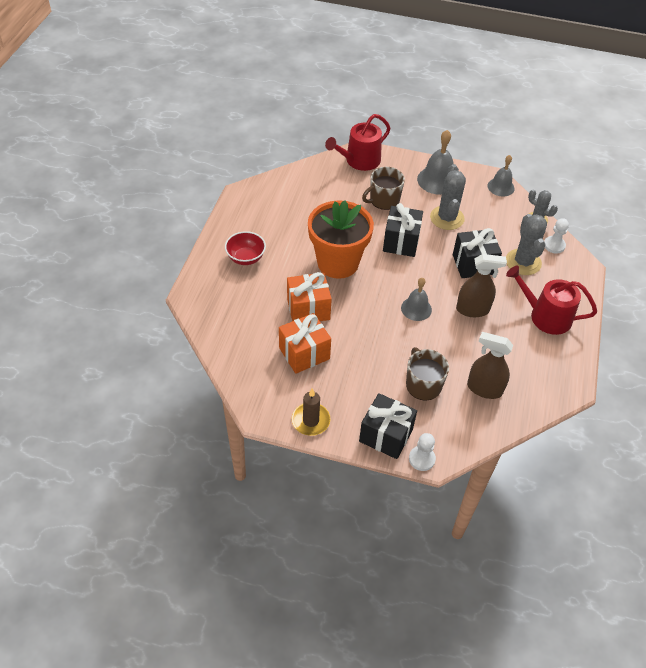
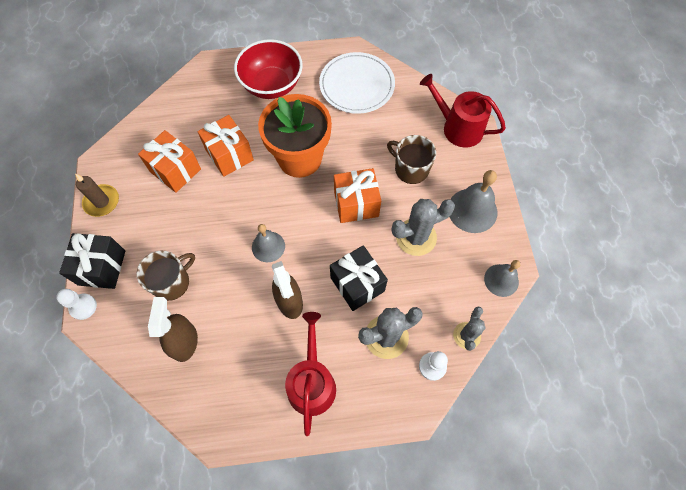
camera: 70 degrees right, 15 degrees up
(246, 258) = (272, 85): red bowl -> red bowl, size x1.63
(281, 203) = (357, 85): none -> white plate
(401, 242) = (356, 204): black gift -> orange gift

